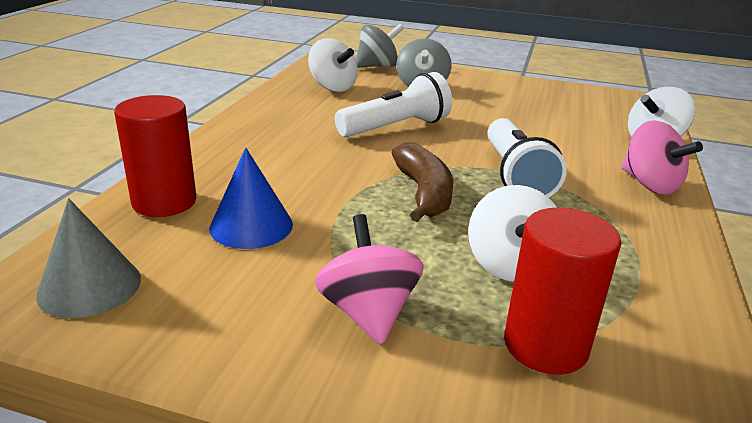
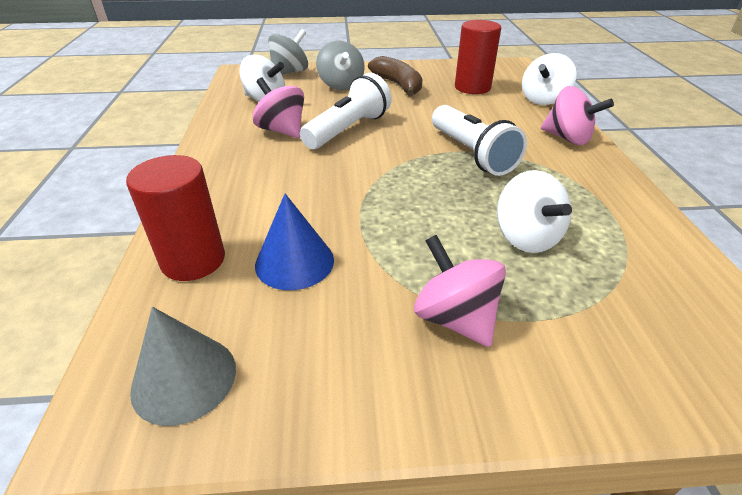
camera: 20 degrees left, 10 degrees up
(328, 116) = (282, 130): none -> pink spinning top
(423, 193) = (415, 188): brown banana -> brown banana (398, 85)
(545, 345) = (601, 302): red cylinder -> red cylinder (472, 87)

